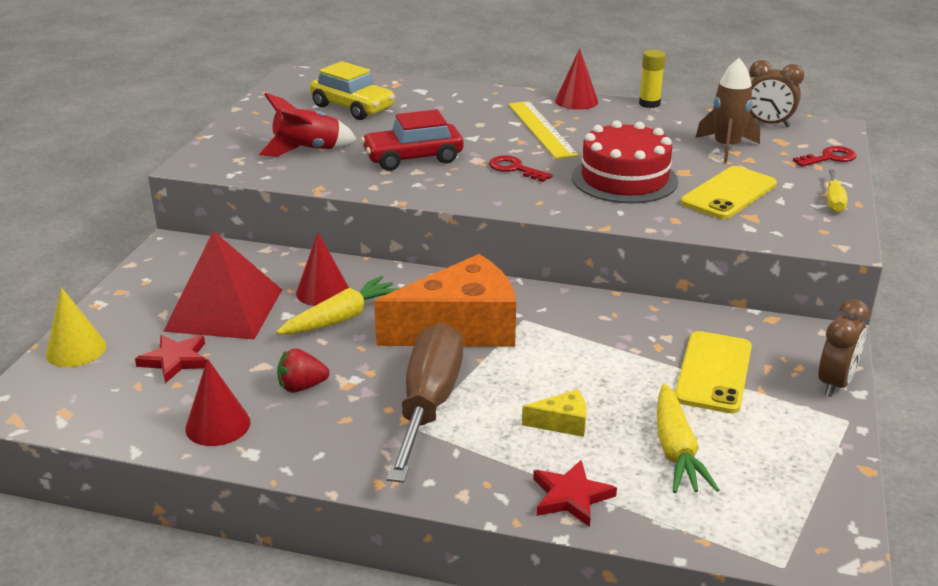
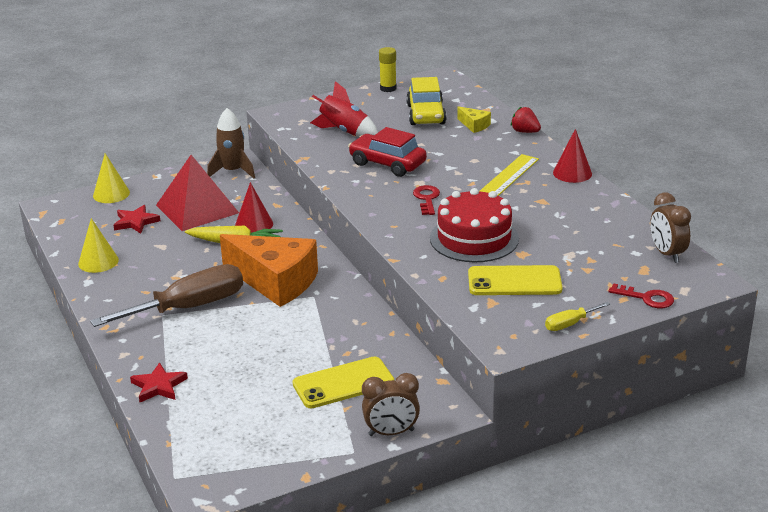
camera: 50 degrees right, 0 degrees up
(218, 425) = (98, 261): red cone -> yellow cone
(302, 387) = (157, 266): red strawberry -> red strawberry (525, 132)
(562, 423) = (222, 355): yellow cheese -> yellow cheese (474, 125)
(649, 104) = (618, 198): yellow glue stick -> yellow glue stick (388, 88)
(676, 451) = (241, 402): yellow carrot -> none
(726, 147) = (592, 254): brown rocket -> brown rocket (232, 171)

